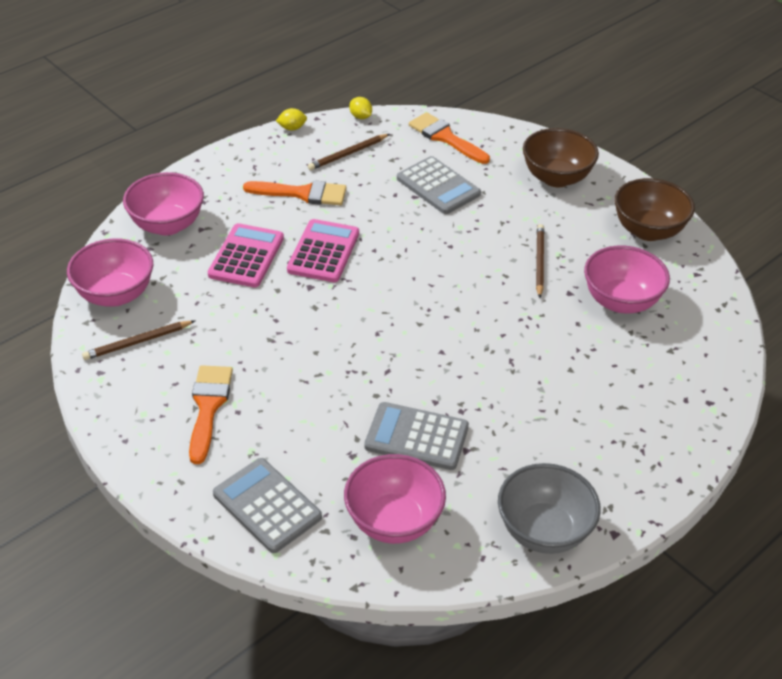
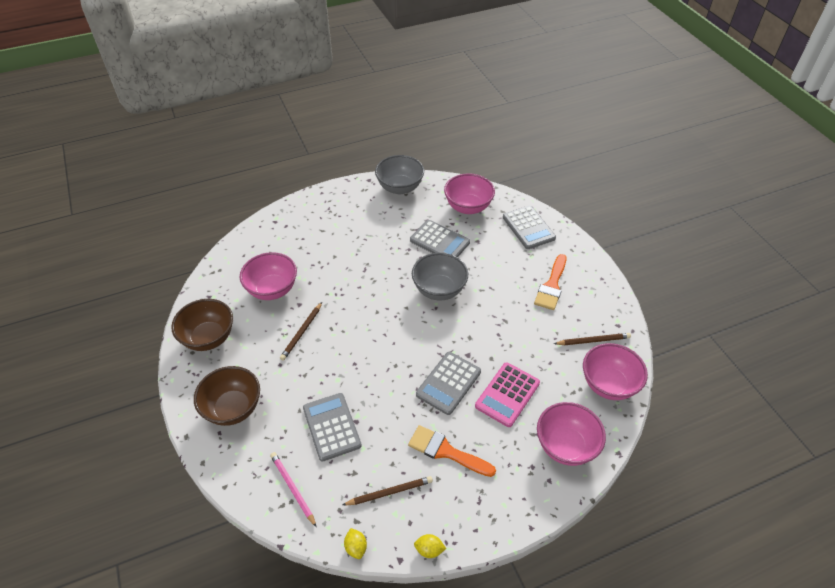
camera: 160 degrees left, 5 degrees up
(323, 252) = (448, 383): pink calculator -> grey calculator
(383, 358) = (439, 290): none -> grey bowl
(445, 137) = (292, 488): orange brush -> pink pencil

